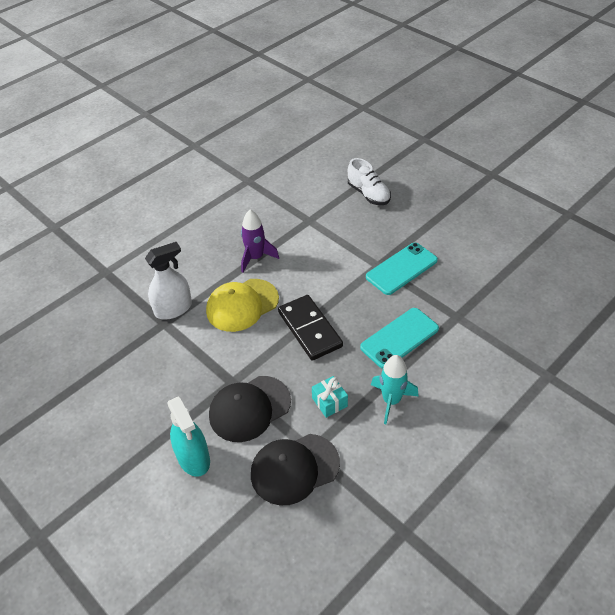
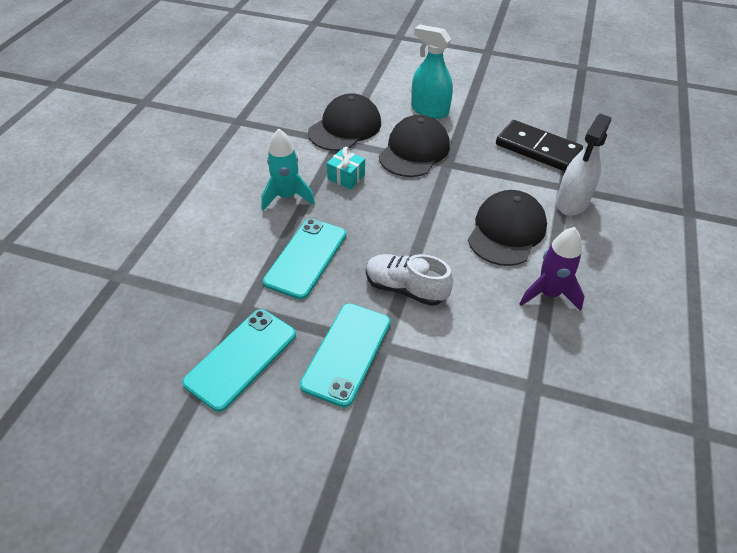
camera: 150 degrees right, 0 degrees up
(242, 305) = (506, 231): yellow cap -> black cap
(310, 329) = (412, 232): black domino -> black domino (537, 149)
(368, 194) = (483, 493): white shoe -> white shoe (405, 288)
(467, 287) = (241, 358): none -> turquoise phone

